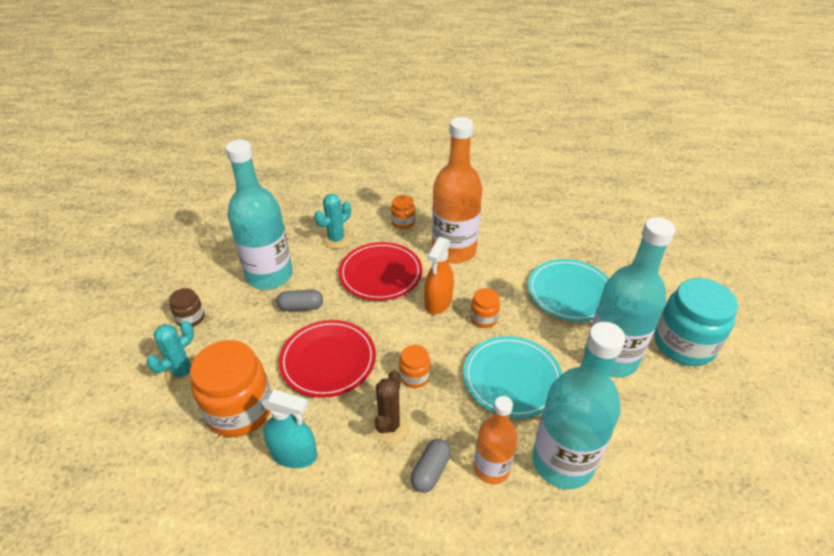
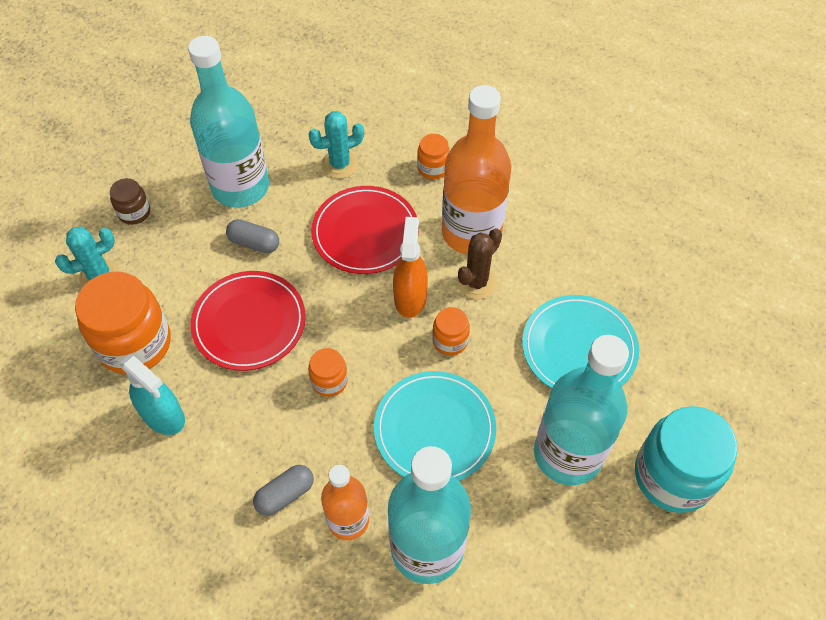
camera: 25 degrees right, 15 degrees up
(389, 426) = (271, 427): brown cactus -> brown cactus (476, 282)
(438, 302) = (410, 297): orange spray bottle -> orange spray bottle turned 135 degrees clockwise

